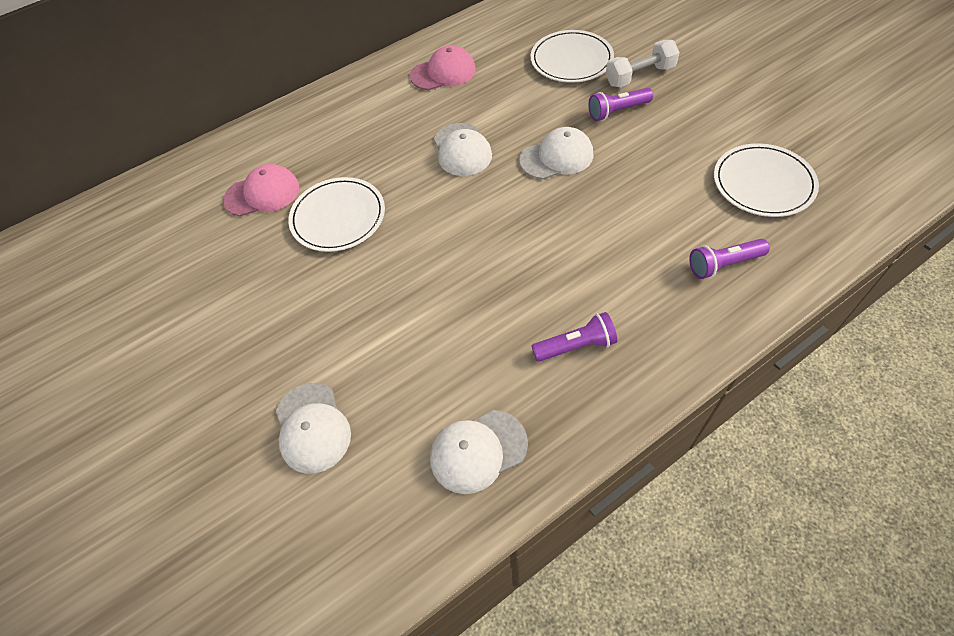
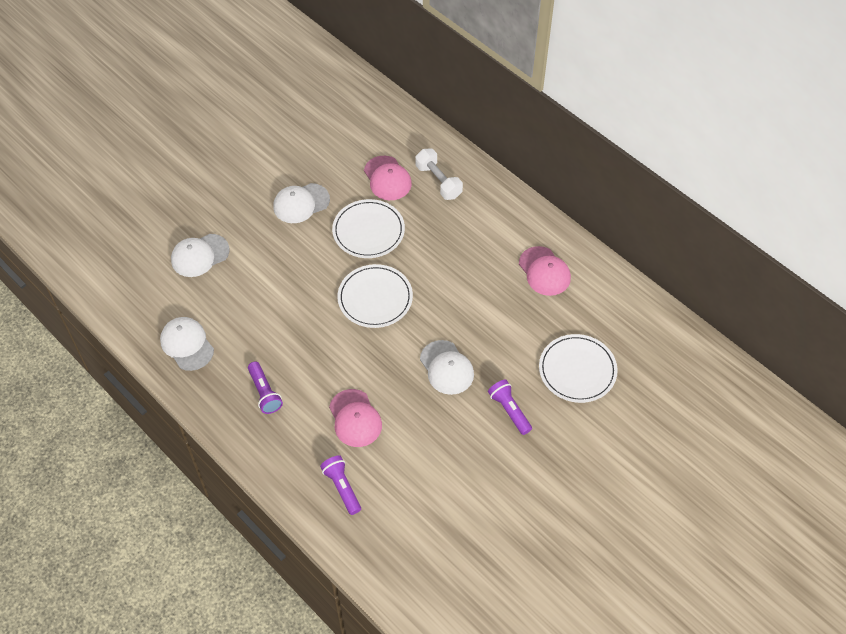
camera: 75 degrees right, 0 degrees up
(462, 150) = (448, 299): white cap -> white cap (301, 203)
(622, 246) = (355, 418): none -> pink cap
(639, 76) = (562, 427): white dumbbell -> white dumbbell (438, 181)
(763, 183) = (431, 522): white plate -> white plate (375, 298)

